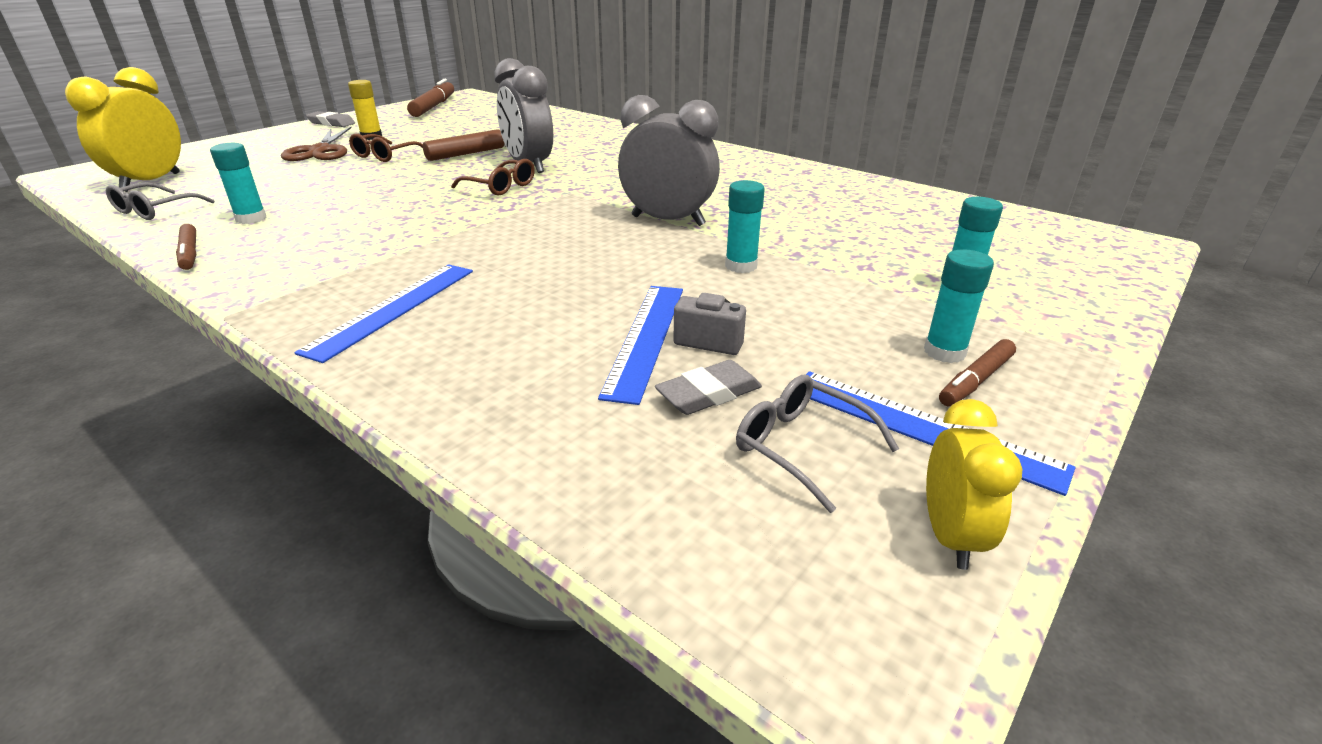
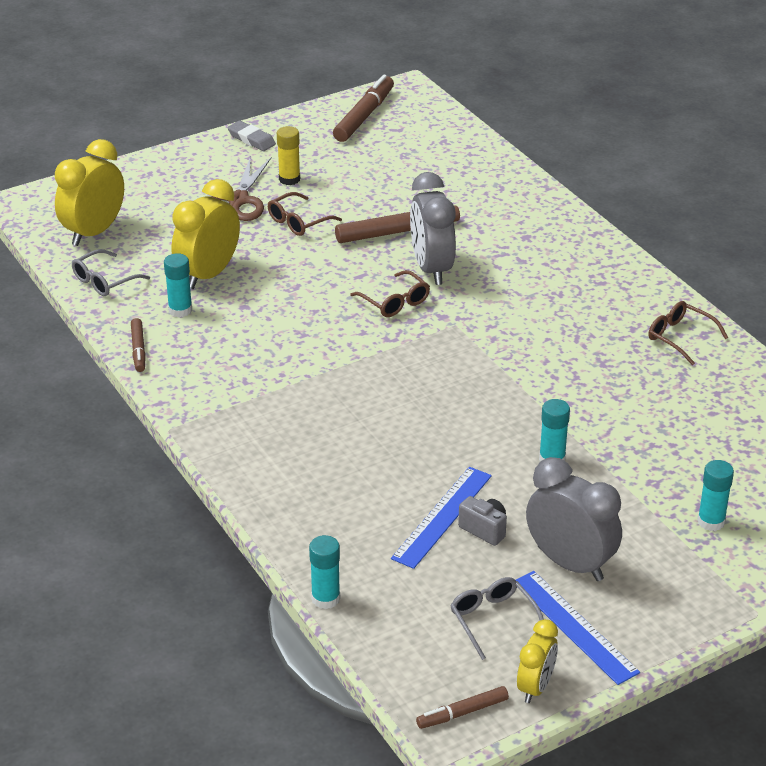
camera: 20 degrees right, 5 degrees up
(287, 193) = (208, 275): none -> yellow clock
(393, 309) = (280, 447): blue ruler -> none
(668, 221) = (523, 387): grey clock -> grey clock (570, 563)
(708, 394) = (460, 571): grey eraser -> none
(787, 175) = (680, 337): none -> brown glasses
(944, 352) = (640, 578): turquoise glue stick -> turquoise glue stick (325, 598)
(976, 380) = (639, 604): brown marker -> brown marker (462, 713)

